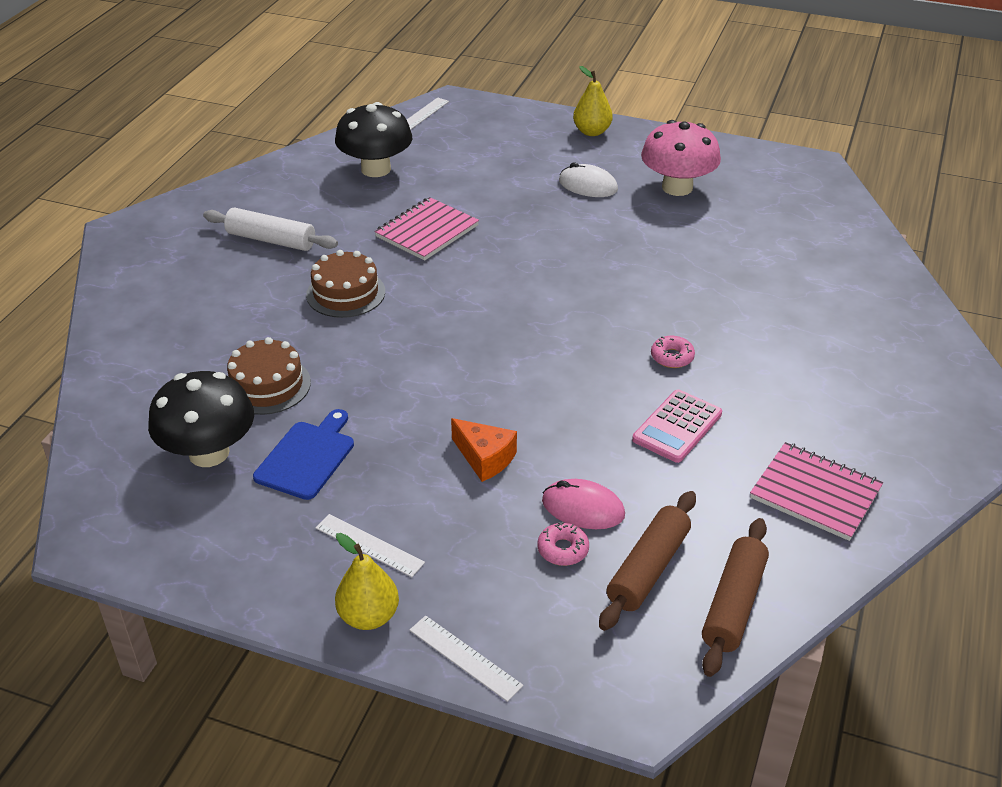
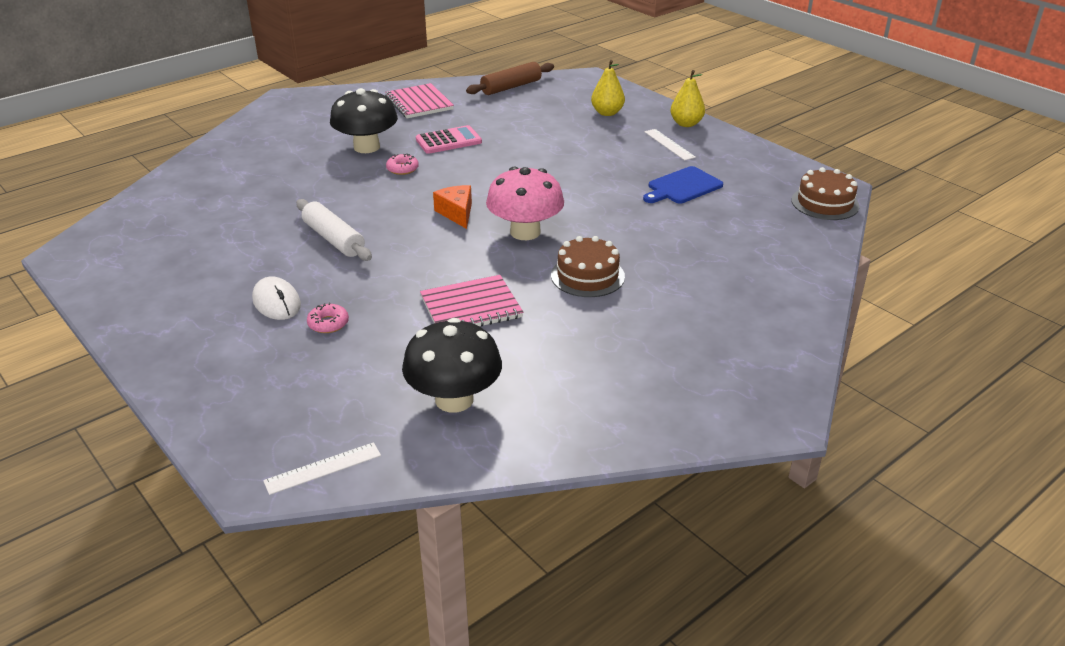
camera: 150 degrees left, 5 degrees down
(209, 453) = (747, 206): black mushroom -> black mushroom (366, 147)
(267, 385) = (689, 231): brown cake -> brown cake (825, 203)
(271, 240) = (624, 348): white rolling pin -> white rolling pin (334, 239)
(465, 657) = (649, 103): white ruler -> none
(485, 458) = (574, 158): orange cheese -> orange cheese (457, 213)
(563, 549) = (569, 118): pink donut -> pink donut (328, 323)
(583, 508) = (542, 128): pink mouse -> none
(592, 132) = (179, 363): yellow pear -> yellow pear (607, 113)
(648, 569) = (535, 104): brown rolling pin -> none
(677, 187) = (208, 273): pink mushroom -> pink mushroom (525, 232)

